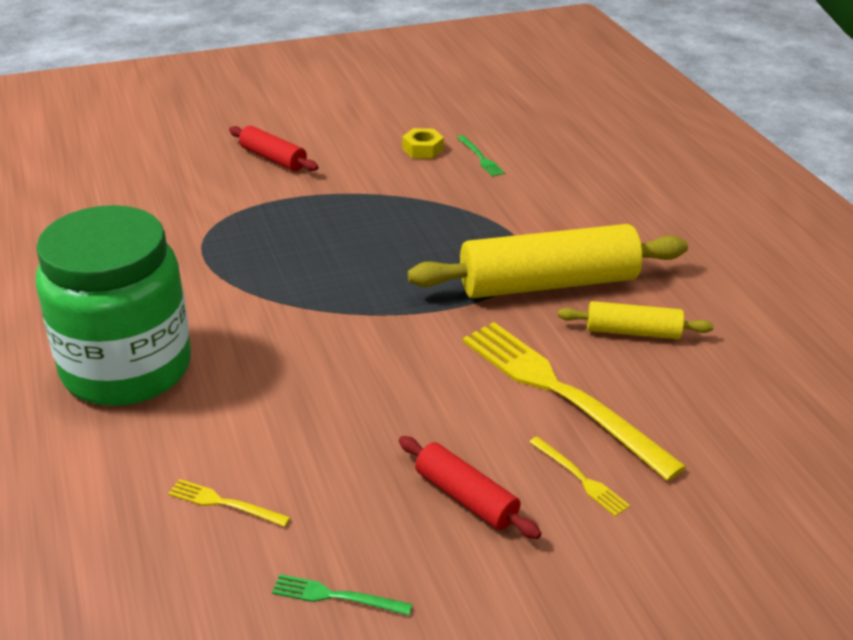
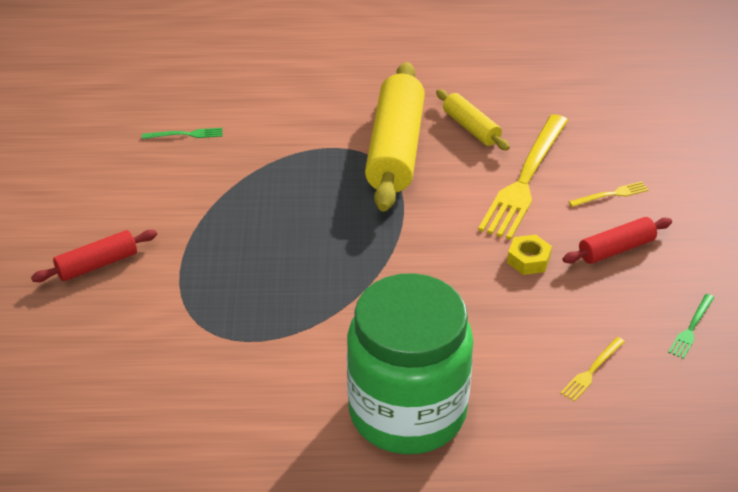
camera: 70 degrees left, 5 degrees up
(422, 149) = (147, 164): yellow nut -> yellow nut (528, 260)
(560, 393) = (525, 179): yellow fork -> yellow fork turned 45 degrees counterclockwise
(632, 332) = (471, 128): yellow rolling pin -> yellow rolling pin turned 60 degrees counterclockwise

